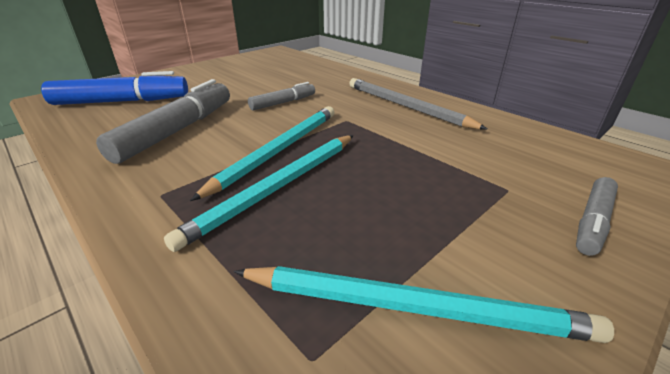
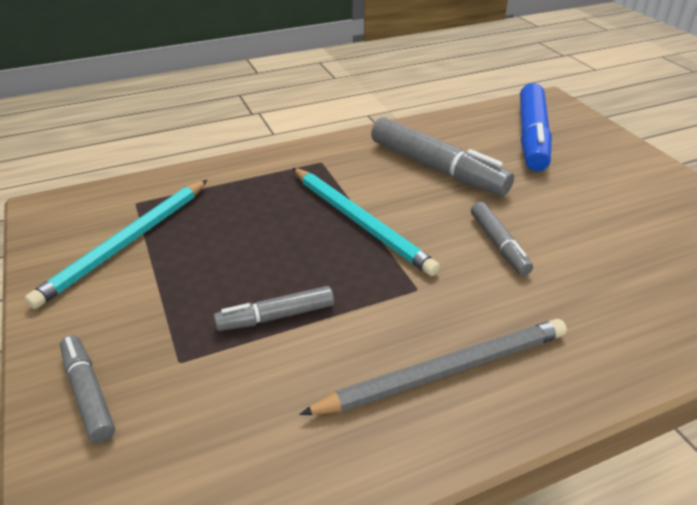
camera: 110 degrees right, 5 degrees up
(277, 187) = (292, 212): turquoise pencil -> none
(421, 161) = (276, 316): none -> grey marker

